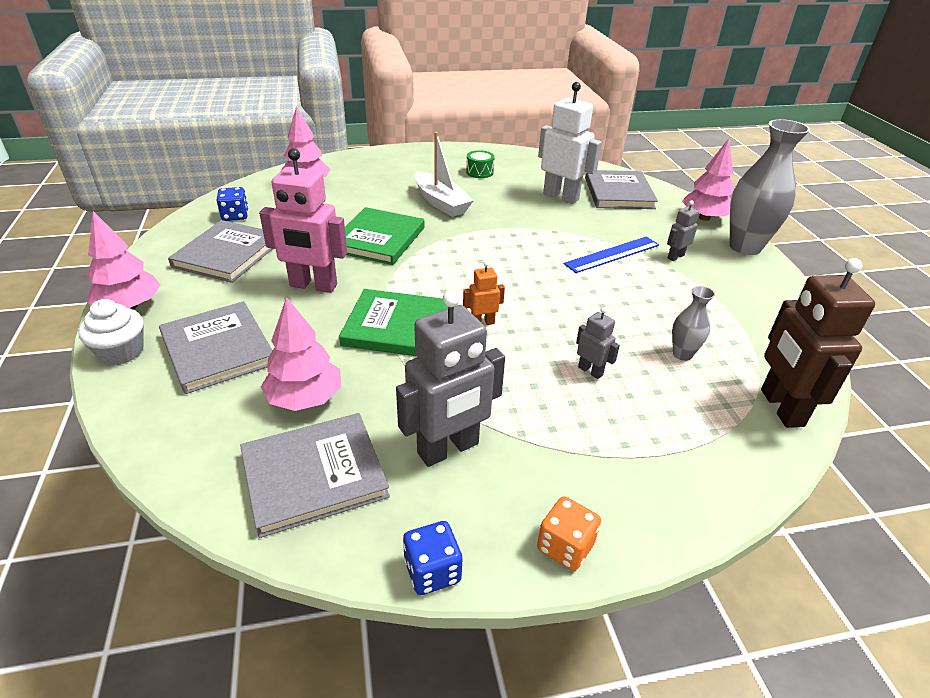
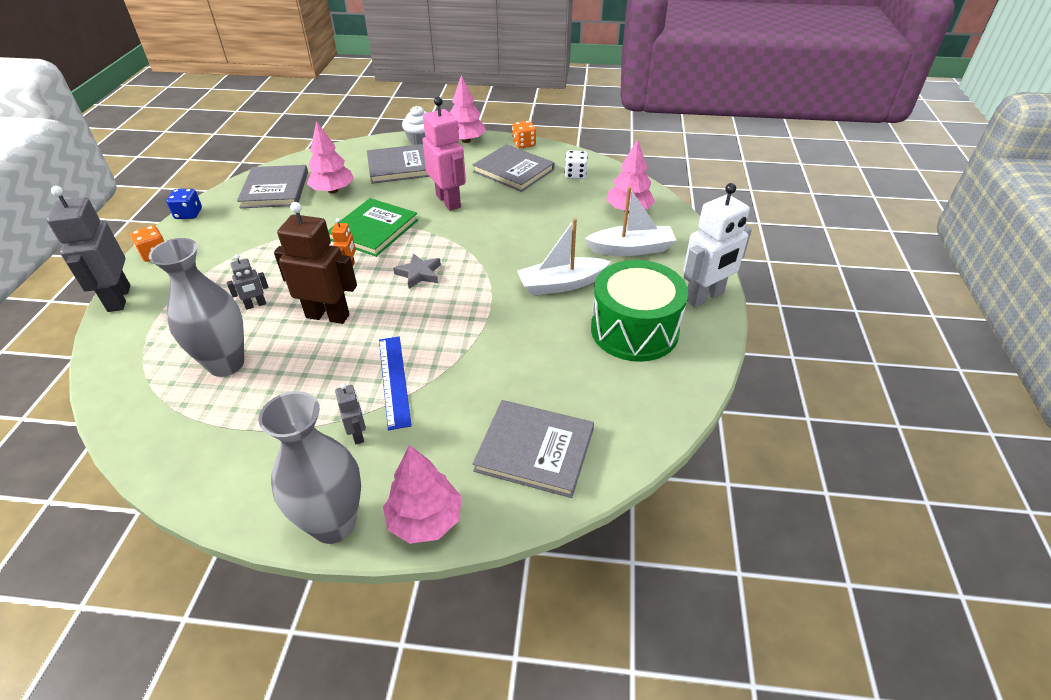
camera: 110 degrees right, 5 degrees up
(148, 258) = (524, 144): none -> orange dice
(235, 216) = (575, 174): blue dice -> white dice
(313, 286) = (449, 201): pink robot -> pink robot turned 120 degrees clockwise
(373, 179) = (631, 249): none -> white boat
(378, 239) = (503, 237): green book -> none
(448, 449) = (250, 231): grey robot -> grey robot (118, 298)
(467, 274) = (419, 274): none -> grey star
(479, 172) = (634, 330): green drum -> green drum, size x2.45
(561, 196) = (544, 384): white robot -> white robot (704, 297)
(682, 354) = (226, 364): grey vase -> grey vase, size x2.05
(781, 408) = (127, 393): brown robot -> brown robot (328, 316)

